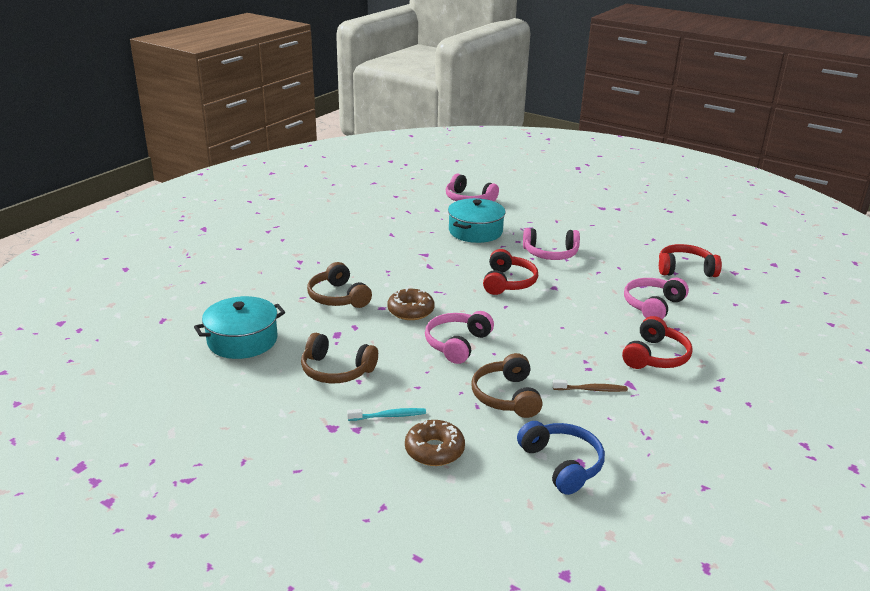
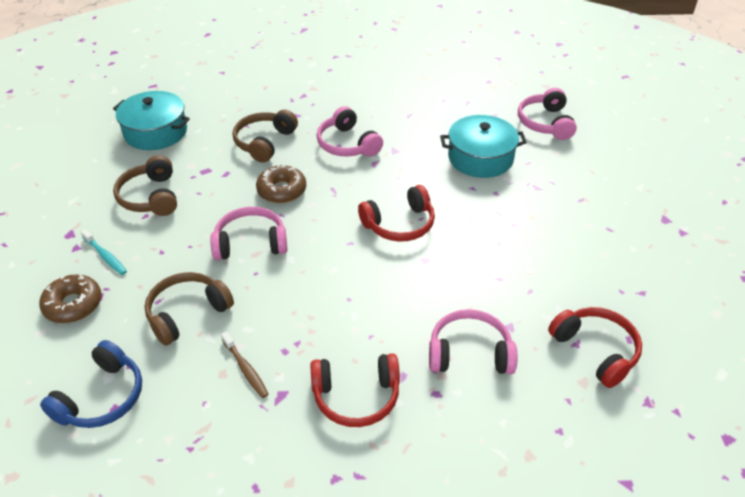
camera: 55 degrees right, 15 degrees up
(550, 254) = (497, 227): pink headphones -> pink headphones (347, 144)

